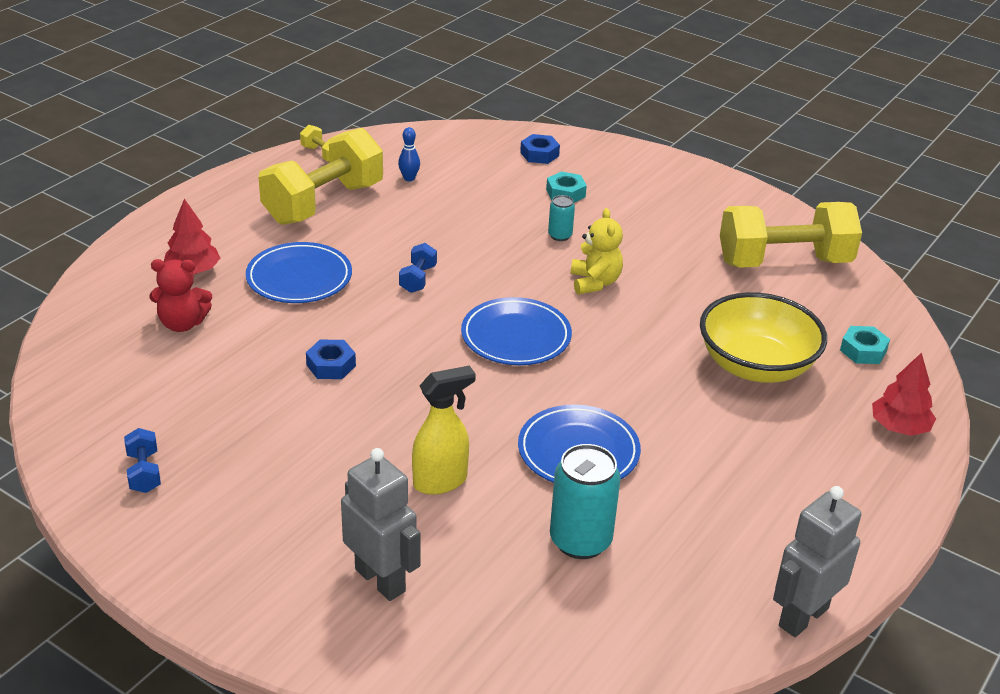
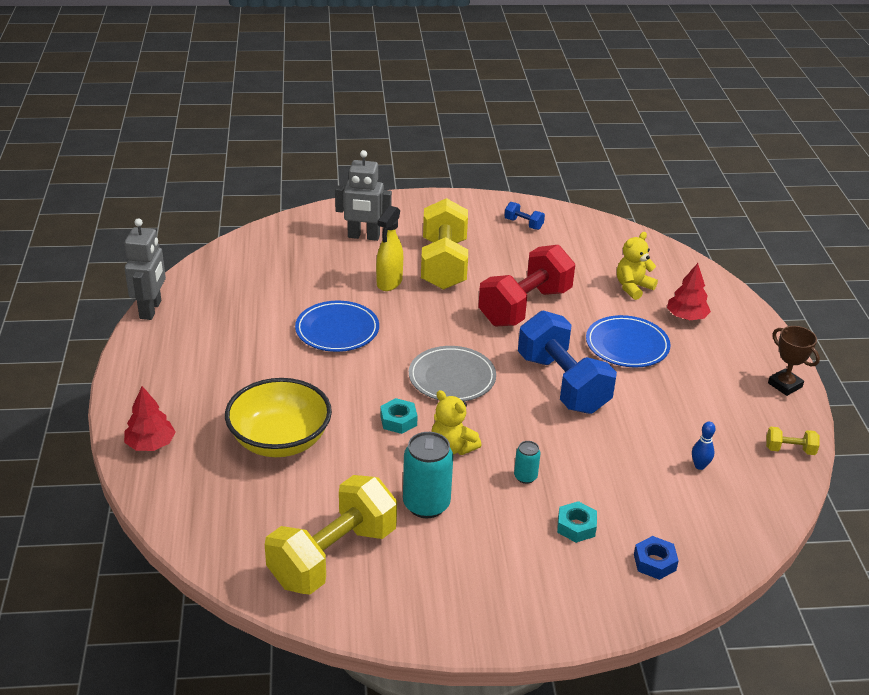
camera: 140 degrees right, 0 degrees up
(182, 324) = (633, 287): red teddy bear -> yellow teddy bear
(232, 186) = (785, 385): none -> brown trophy
(323, 203) = (710, 406): yellow dumbbell -> yellow dumbbell (443, 264)
(331, 365) = (525, 307): blue nut -> red dumbbell
(418, 279) = (562, 384): blue dumbbell -> blue dumbbell, size x2.43
(516, 336) = (452, 378): blue plate -> grey plate
(580, 541) = (291, 290): turquoise can -> turquoise can (426, 504)
(863, 351) = (210, 497): turquoise nut -> turquoise nut (398, 420)

